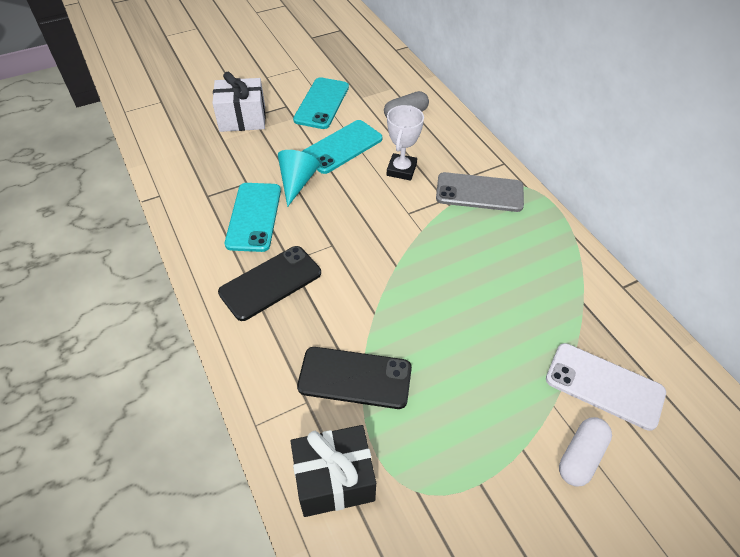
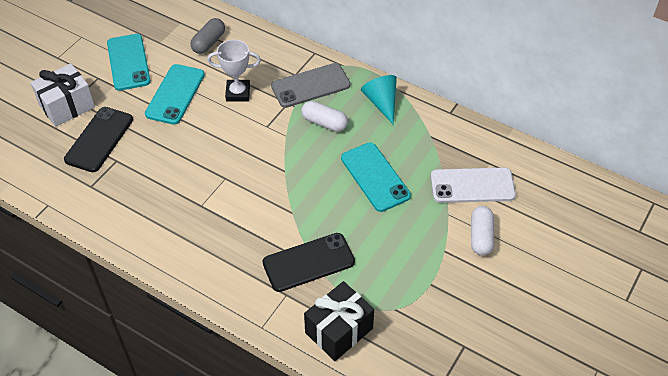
camera: 30 degrees left, 0 degrees up
(254, 217) = (145, 185): turquoise phone -> turquoise phone (375, 177)
(270, 283) = (198, 228): black phone -> black phone (99, 139)
(297, 182) = (159, 141): turquoise cone -> turquoise cone (381, 102)
(401, 170) = (238, 93): white trophy -> white trophy turned 75 degrees counterclockwise
(470, 235) = (324, 123): none -> white capsule

